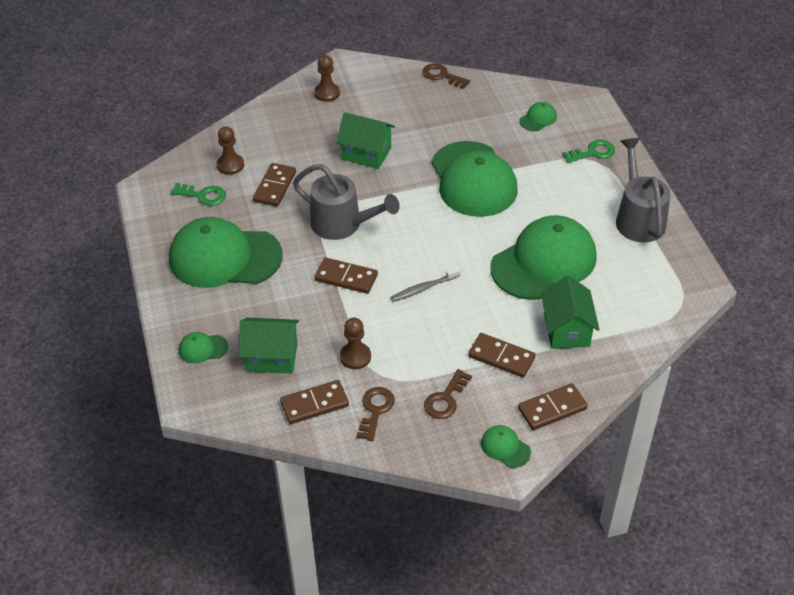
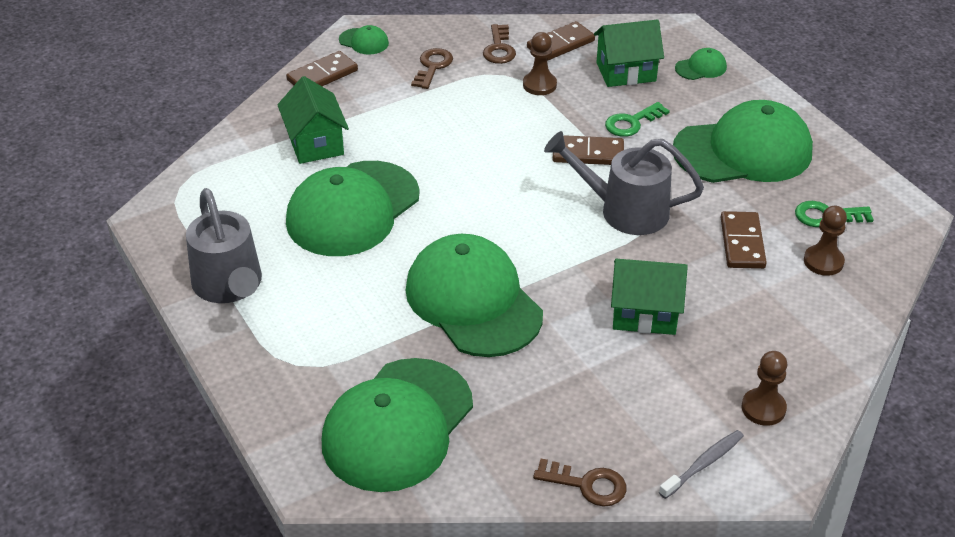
camera: 165 degrees right, 5 degrees down
(424, 288) = (492, 157): grey toothbrush -> grey toothbrush (703, 464)
(501, 357) = (384, 108): brown domino -> none
(538, 119) = (397, 425): green cap -> green cap, size x2.46
(592, 152) = (301, 378): green key -> green key (632, 123)

